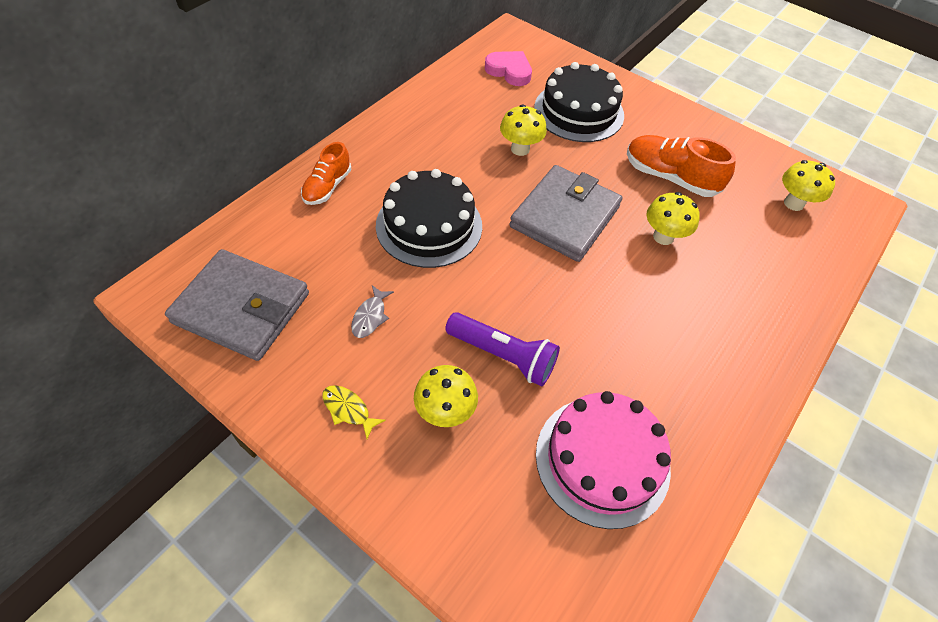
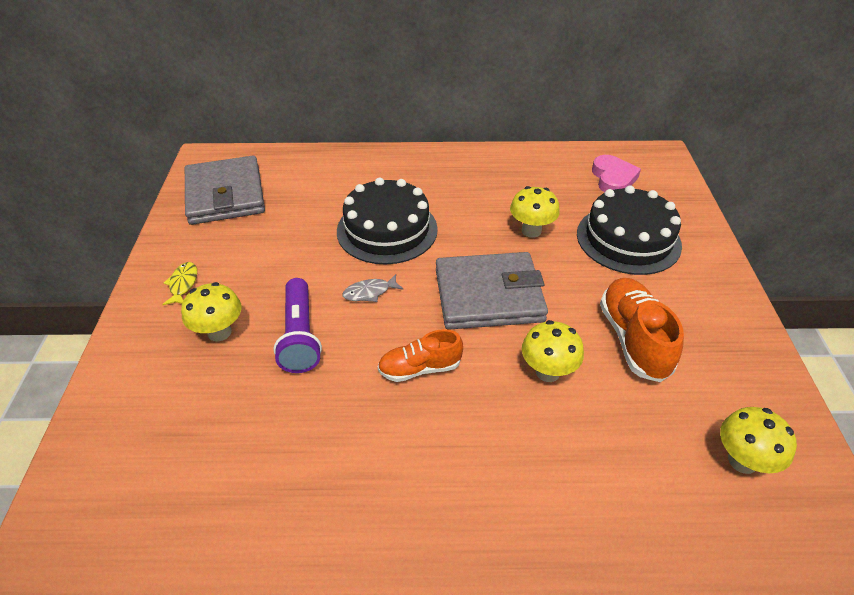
camera: 55 degrees right, 10 degrees down
(327, 187) = (366, 168): orange shoe -> orange shoe (420, 368)
(370, 316) = (271, 250): grey fish -> grey fish (369, 292)
(602, 460) = (246, 453): pink cake -> none

